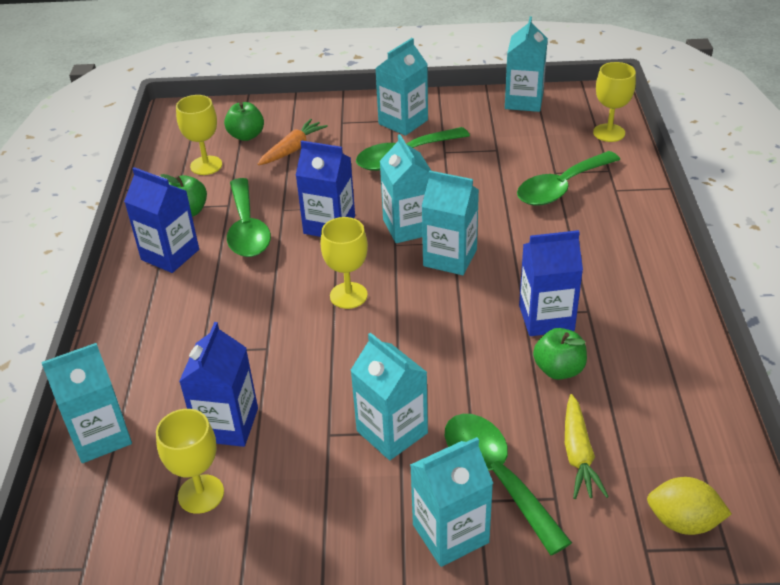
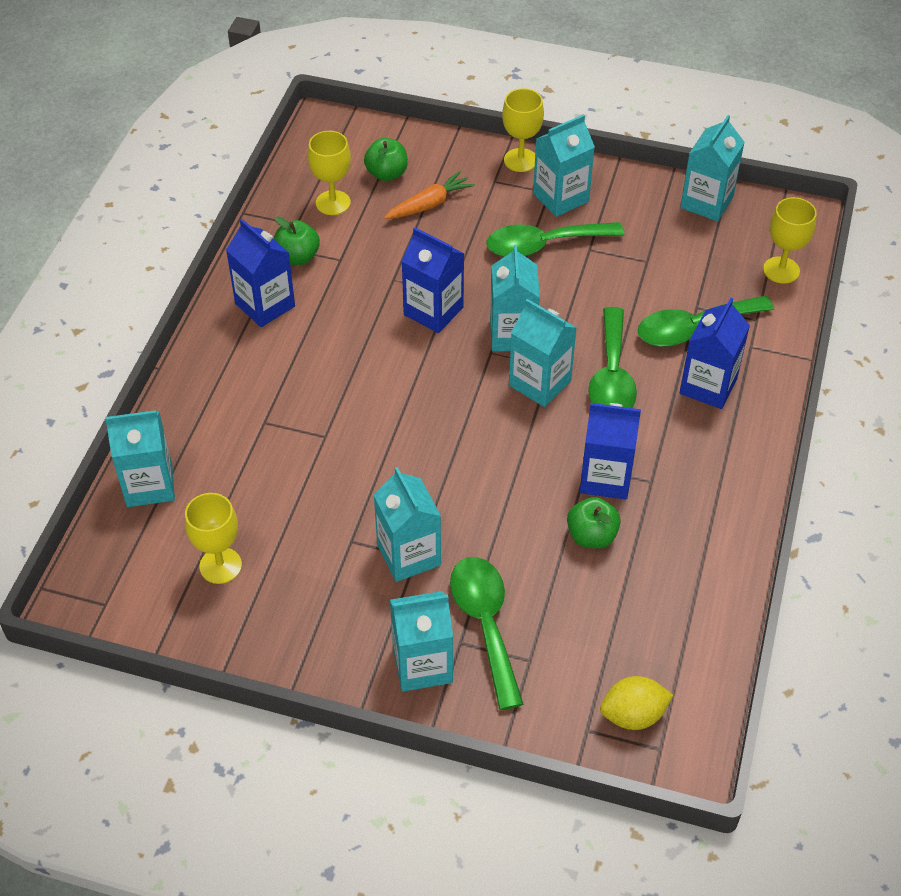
camera: 15 degrees right, 10 degrees up
(227, 424) = (264, 505): blue carton -> blue carton (708, 386)
(247, 229) = (349, 294): green spoon -> green spoon (611, 376)
(348, 295) = (422, 399): yellow goblet -> yellow goblet (520, 160)
(578, 454) = (570, 625): yellow carrot -> none
(683, 522) = (633, 715): yellow lemon -> yellow lemon turned 45 degrees counterclockwise

